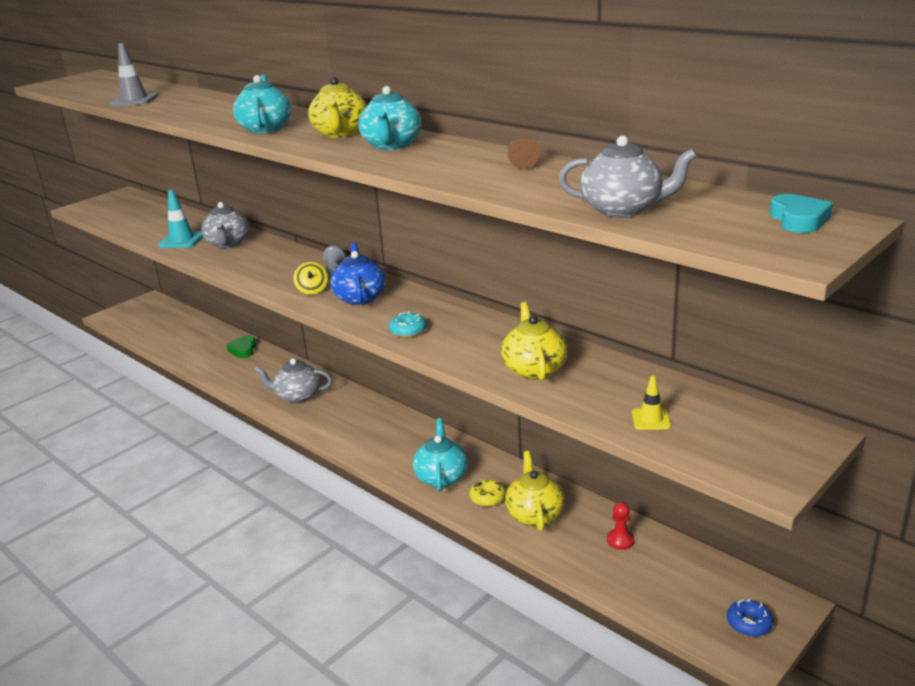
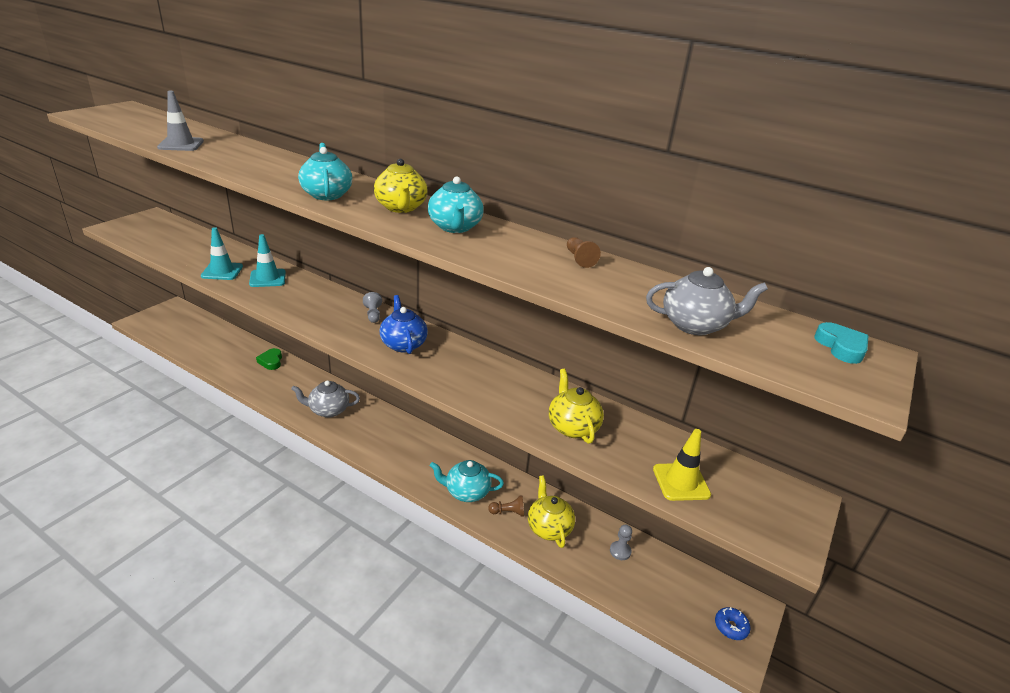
camera: 15 degrees left, 5 degrees up
(228, 244) = (267, 278): grey teapot -> turquoise traffic cone
(312, 290) = (358, 334): yellow spinning top -> none
(408, 331) = (455, 382): turquoise donut -> none
(441, 477) = (466, 492): turquoise teapot -> turquoise teapot turned 75 degrees counterclockwise
(487, 498) = (508, 512): yellow donut -> brown pawn
(620, 540) = (620, 551): red pawn -> grey pawn
(651, 419) = (681, 482): yellow traffic cone -> yellow traffic cone, size x1.66

